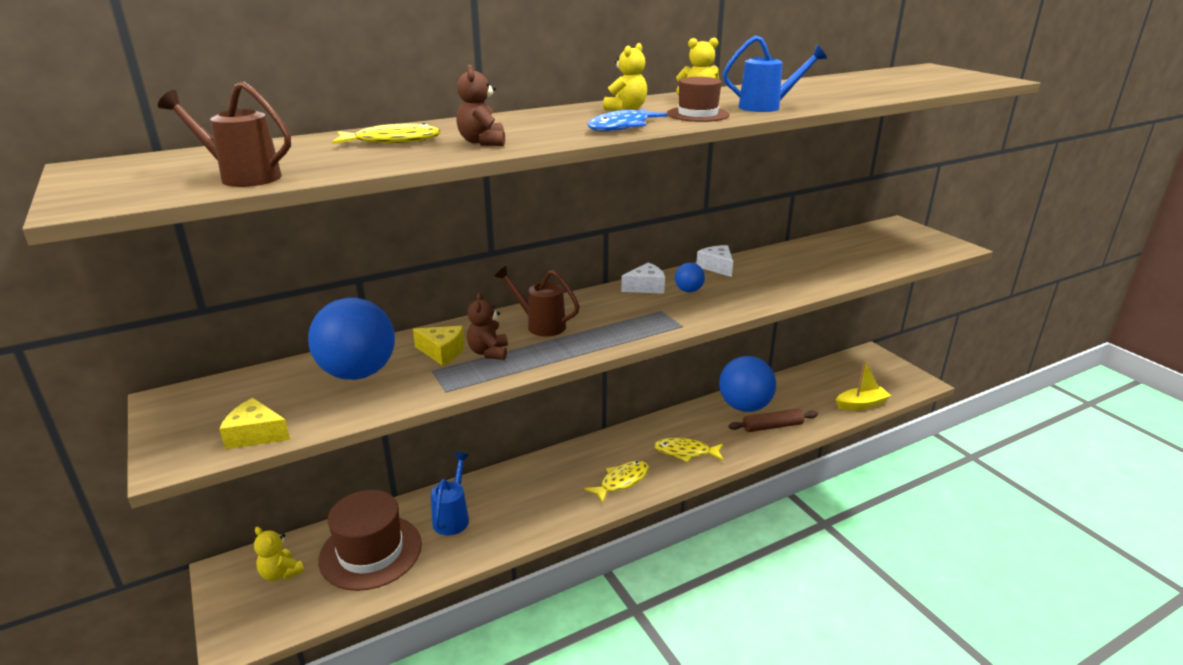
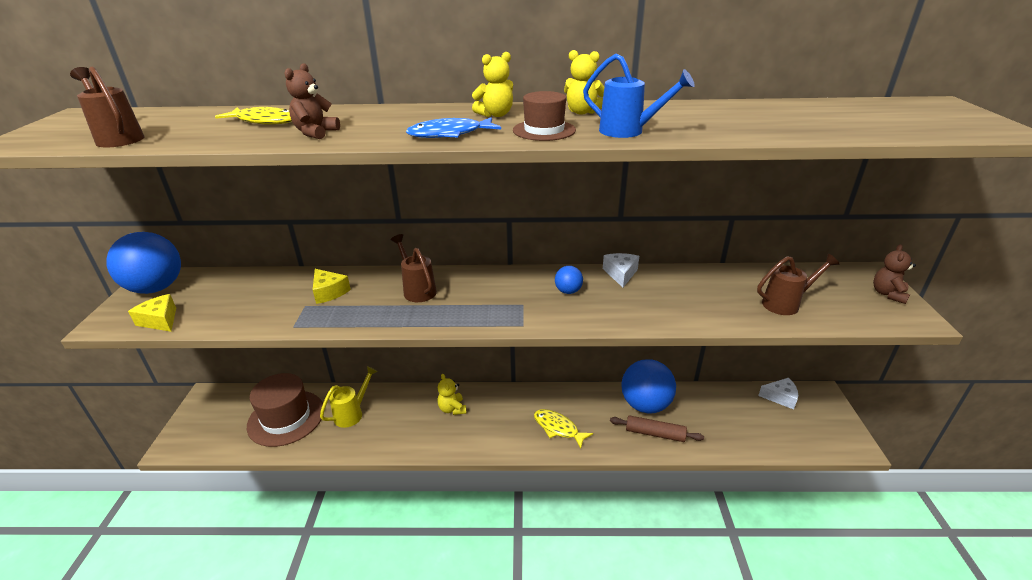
camera: 30 degrees right, 5 degrees up
(281, 573) = (230, 411): yellow teddy bear -> yellow teddy bear (452, 409)
(358, 373) = (262, 293): blue ball -> blue ball (156, 288)
(453, 517) = (352, 413): blue watering can -> yellow watering can
(488, 352) = (356, 303): brown teddy bear -> brown teddy bear (888, 294)
(622, 481) = (486, 433): yellow fish -> none
(646, 287) = (536, 277): white cheese -> white cheese (780, 397)
(861, 404) = (764, 444): yellow boat -> none
(866, 258) = (786, 303): none -> brown watering can

